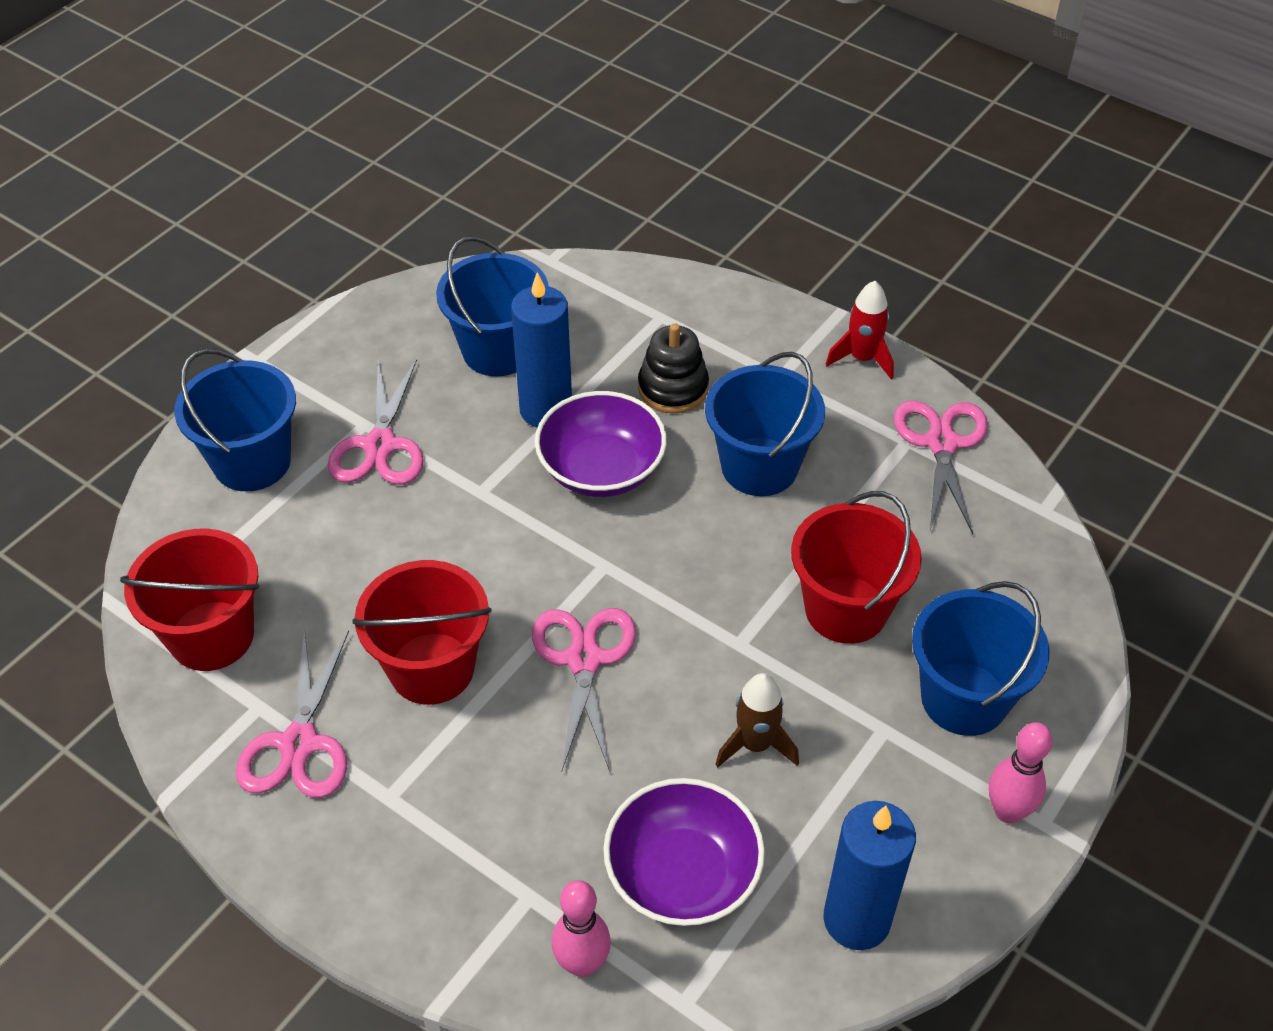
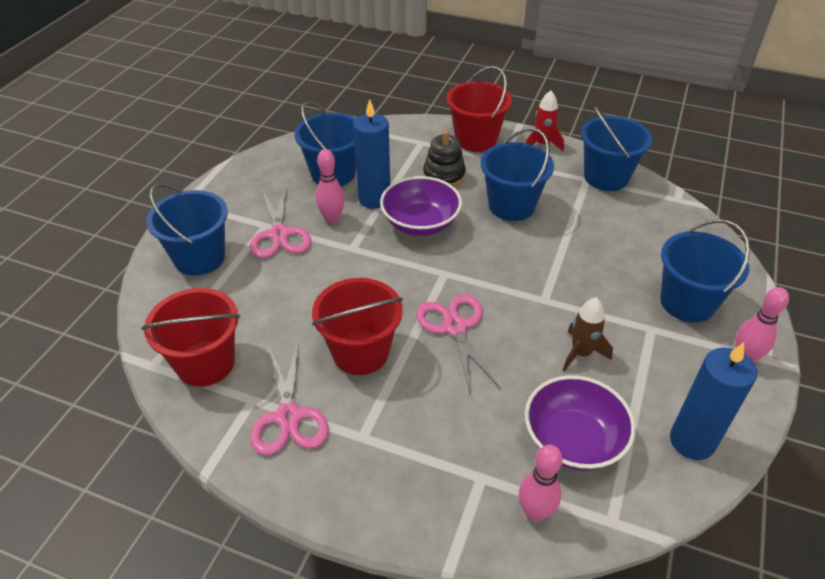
camera: 15 degrees left, 5 degrees down
(468, 433) = (332, 218): none -> pink bowling pin
(846, 609) = (597, 269): red bucket -> red bucket (476, 139)
(941, 443) = (606, 177): pink scissors -> blue bucket

